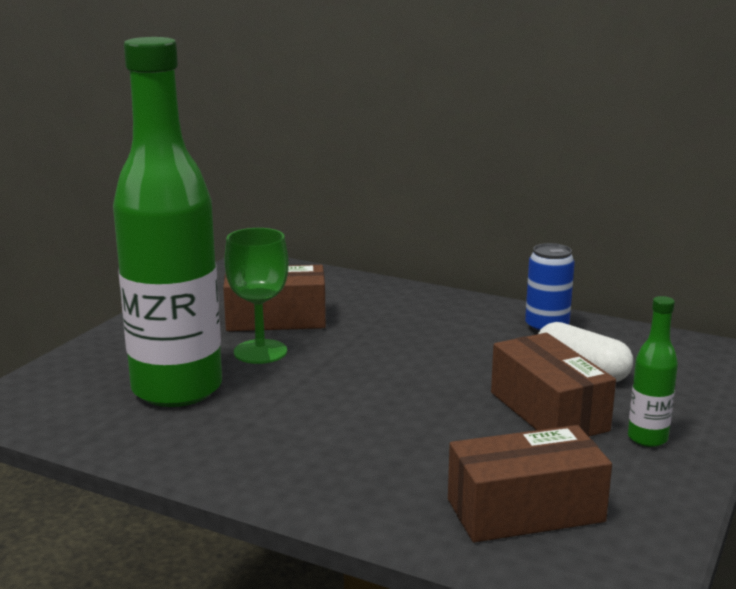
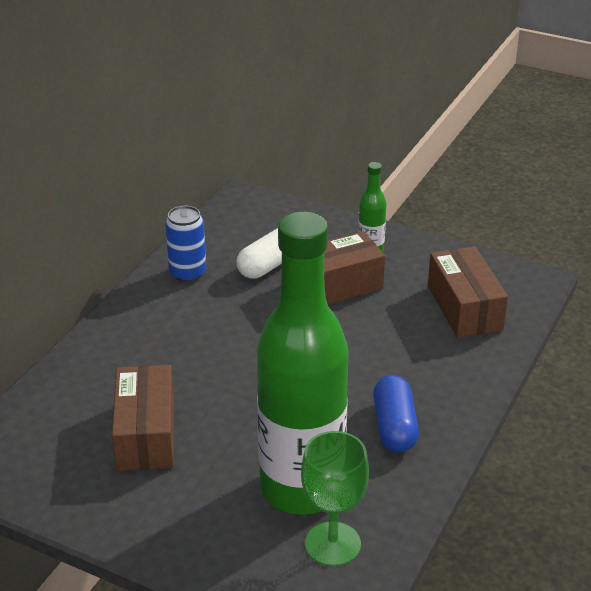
camera: 90 degrees left, 15 degrees up
(260, 352) = (223, 440): green goblet -> green goblet (332, 544)
(263, 444) = (394, 427): none -> blue capsule

